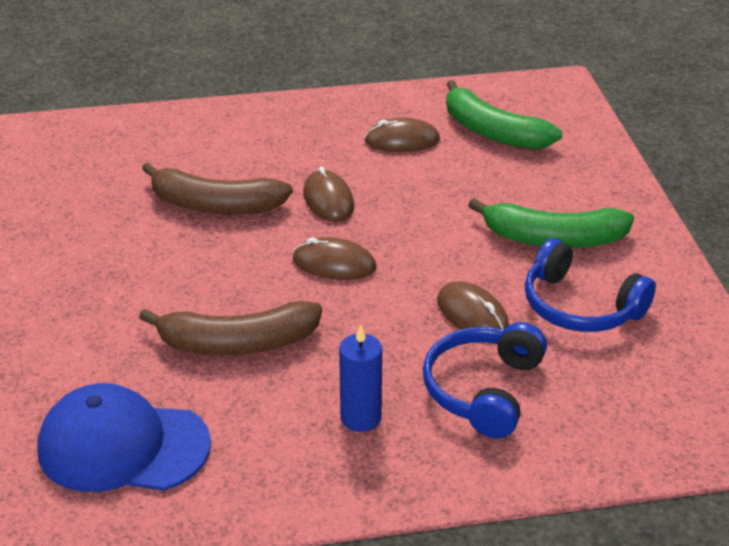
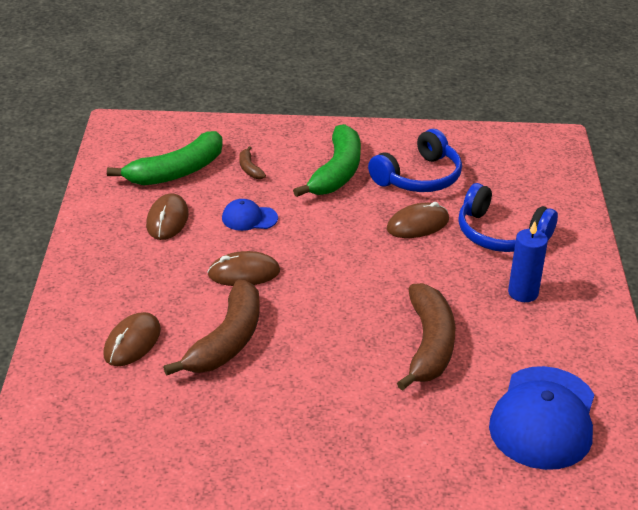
camera: 80 degrees left, 0 degrees up
(334, 264) = (337, 281): brown mouse -> brown mouse (132, 342)
(428, 190) = (249, 218): none -> blue cap
(525, 176) = (249, 168): none -> brown banana

